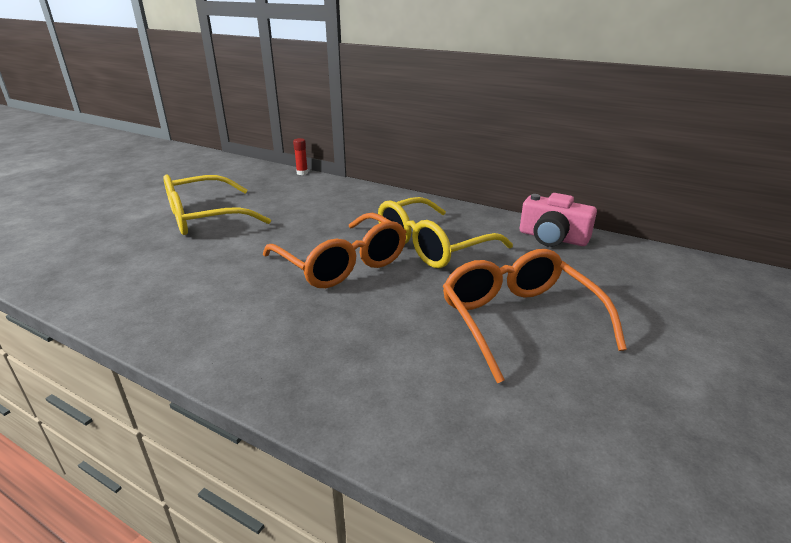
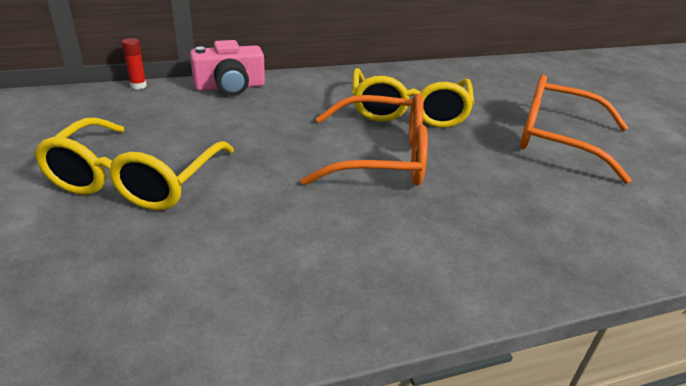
camera: 50 degrees left, 5 degrees up
(552, 238) = (461, 73): pink camera -> pink camera (230, 87)

